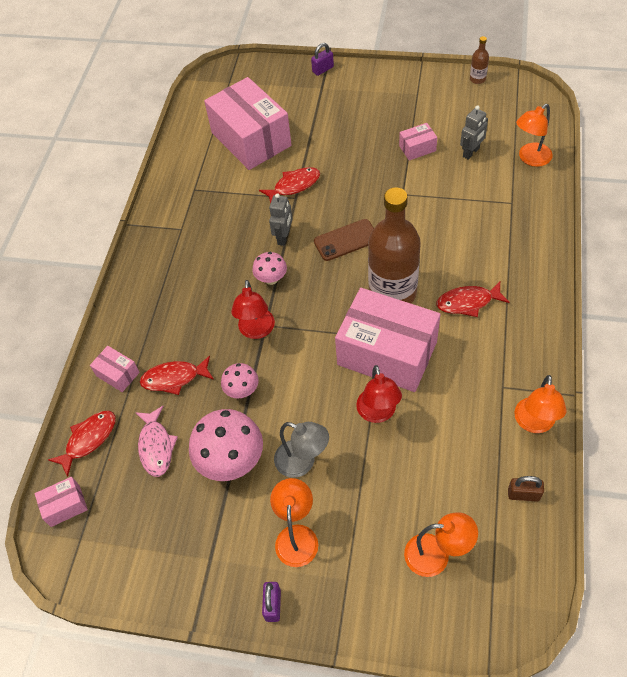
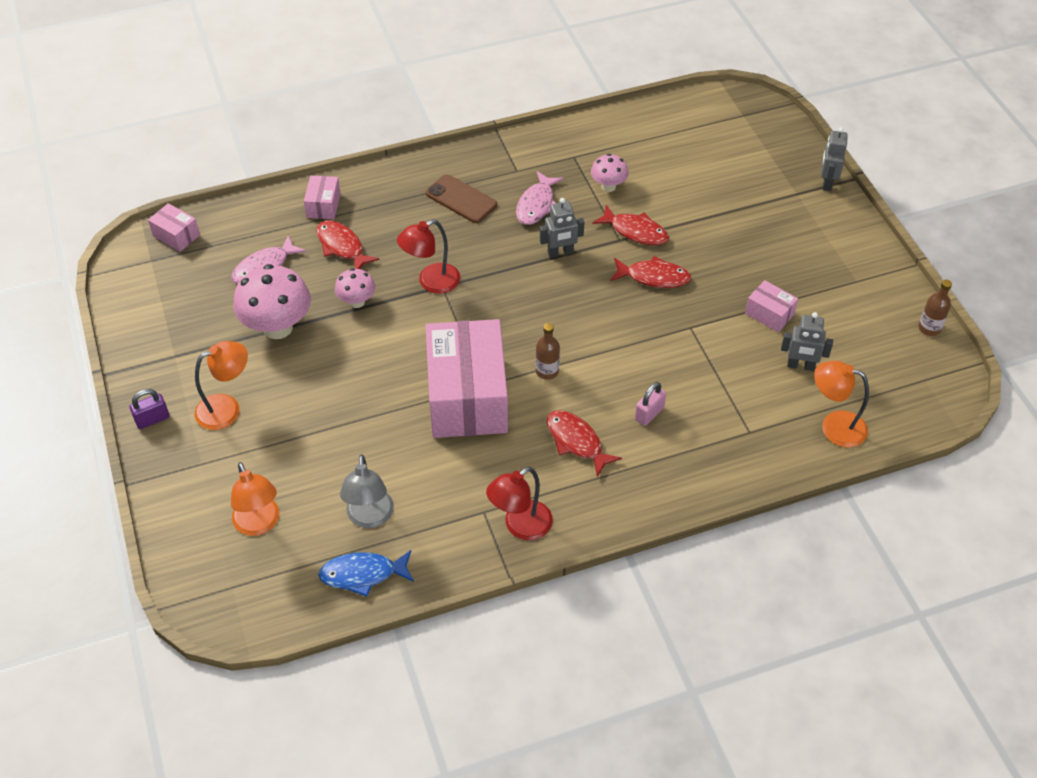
camera: 55 degrees right, 5 degrees down
(89, 439) = (246, 219): red fish -> red fish (654, 277)
(225, 231) = (536, 205): none -> pink fish
(251, 139) = (674, 169): pink box -> none
(271, 279) = (500, 266): pink mushroom -> pink mushroom (608, 186)
(302, 462) = (304, 380): grey lamp -> grey lamp (370, 518)
(323, 69) = (827, 182): purple padlock -> grey robot
(346, 240) = (591, 305): brown phone -> brown phone (461, 199)
(378, 413) = (391, 417): red lamp -> red lamp (520, 526)
(392, 293) = (547, 371): brown bottle -> brown bottle, size x0.40
(466, 250) = (649, 414): none -> pink padlock
(523, 494) = (363, 574): brown padlock -> blue fish
(534, 423) = (453, 556): orange lamp -> none

